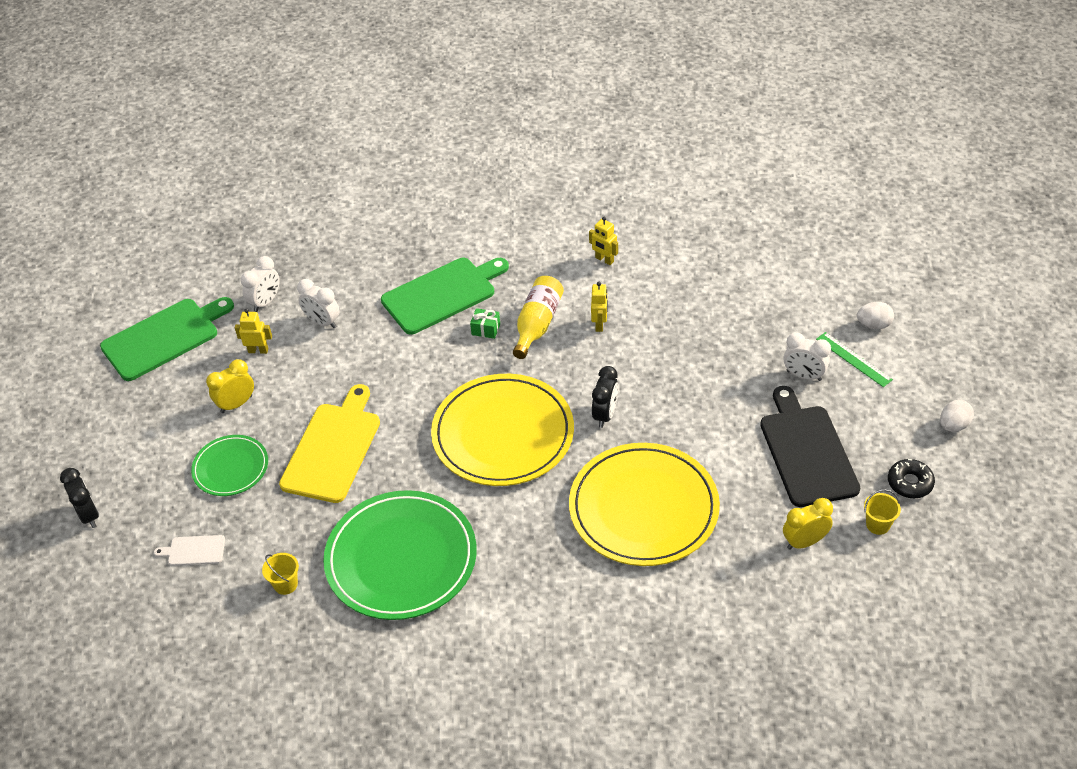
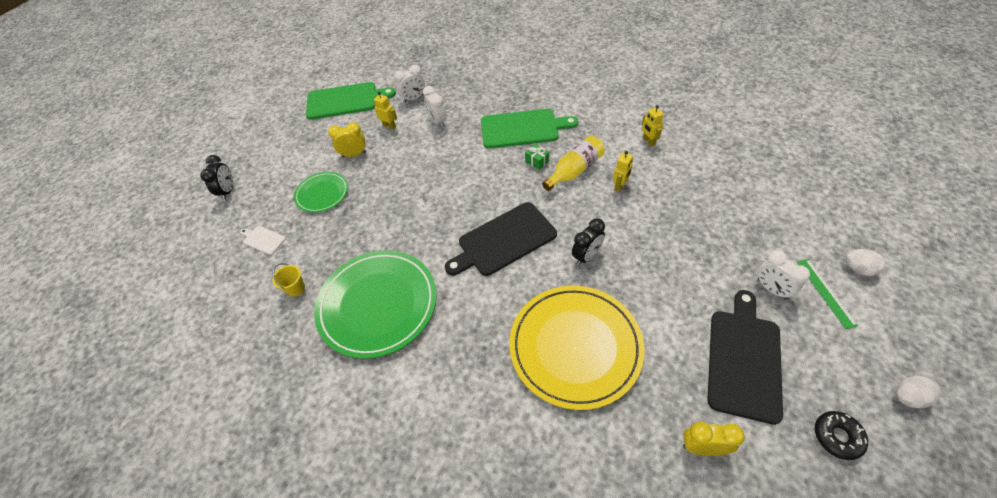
camera: 30 degrees right, 5 degrees up
(333, 448) = (388, 205): yellow cutting board -> none
(503, 434) = (504, 240): yellow plate -> black cutting board
(878, 525) = (785, 465): yellow bucket -> none

